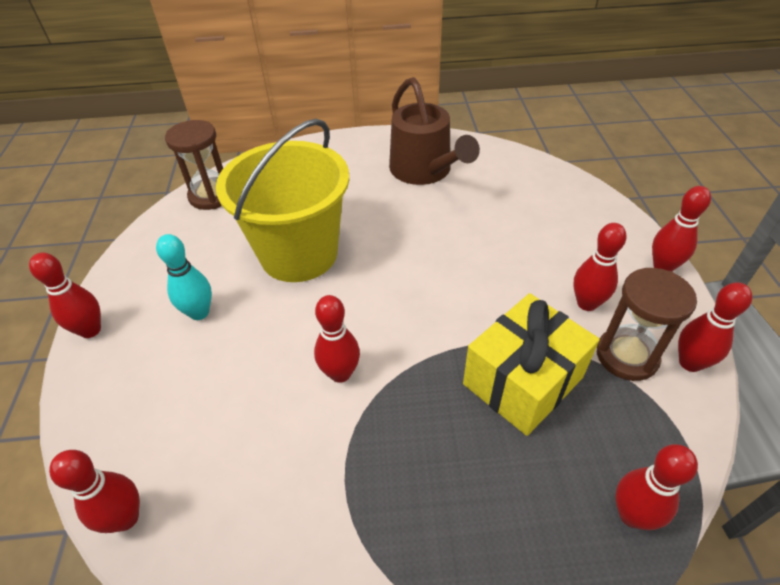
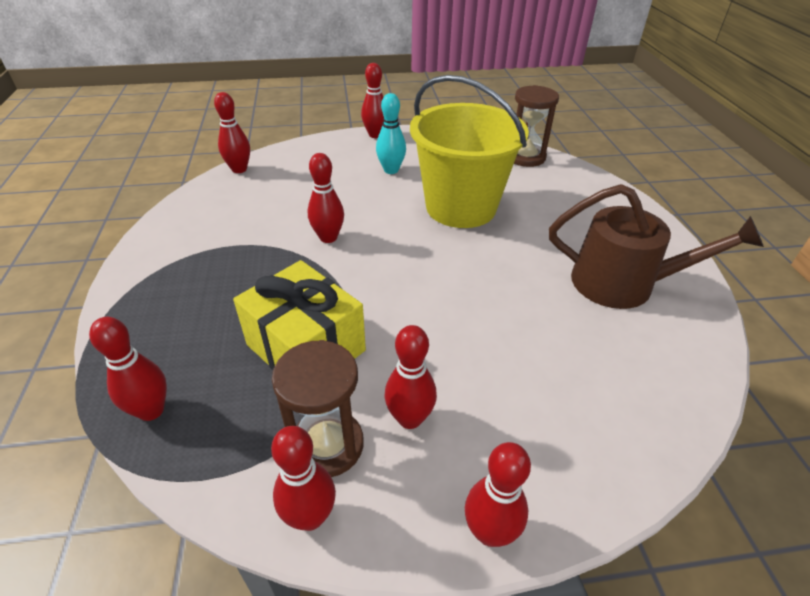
camera: 85 degrees right, 5 degrees down
(424, 170) = (623, 283): brown watering can -> brown watering can turned 135 degrees counterclockwise

